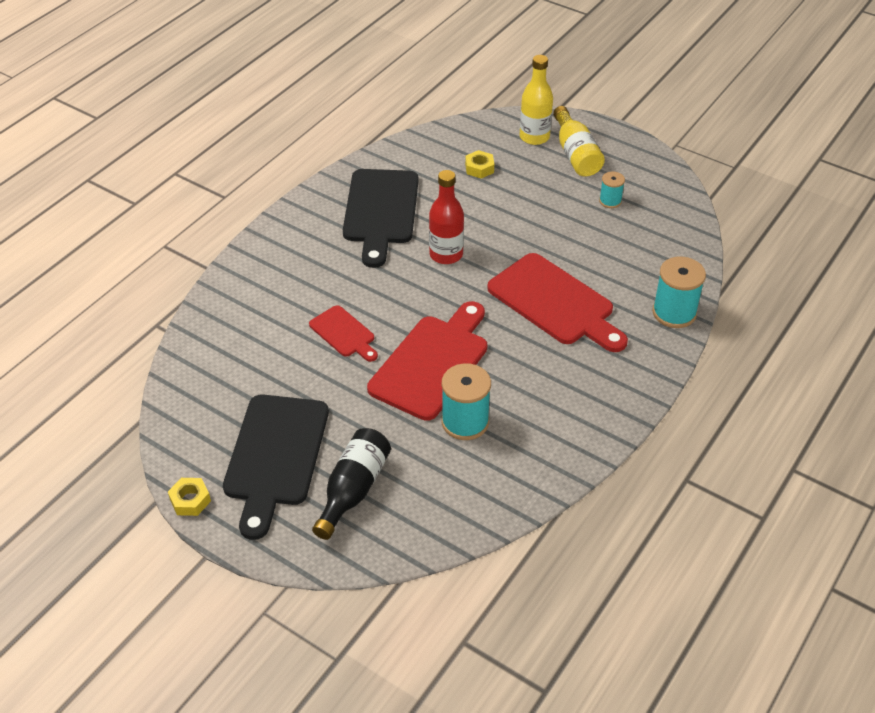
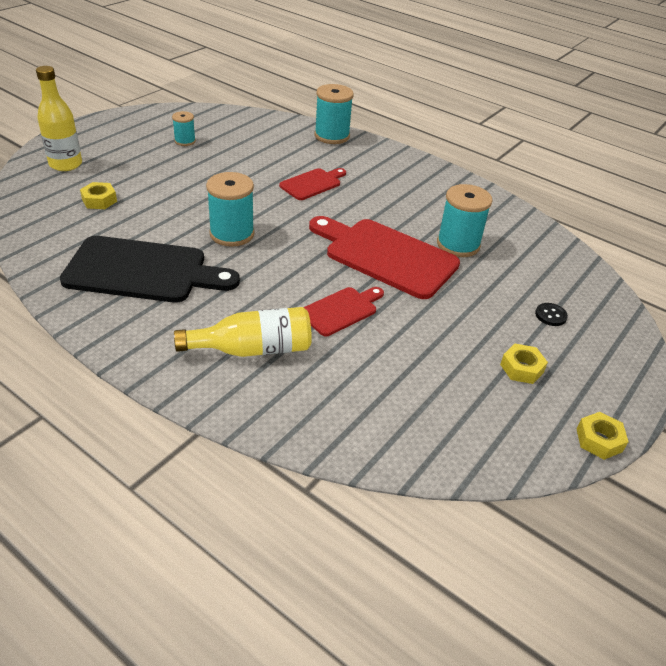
camera: 90 degrees left, 5 degrees down
(275, 456) = (521, 368): black cutting board -> yellow nut
(353, 489) = (550, 315): black bottle -> black button
(446, 254) = (232, 234): red bottle -> turquoise spool
(555, 303) = (312, 183): red cutting board -> red cutting board, size x0.53
(575, 154) = (107, 147): yellow bottle -> yellow bottle (253, 349)

